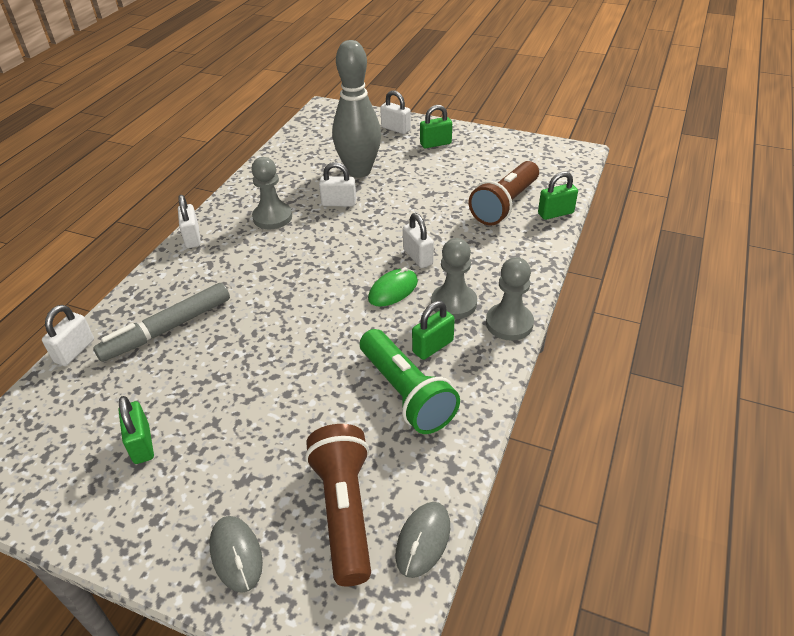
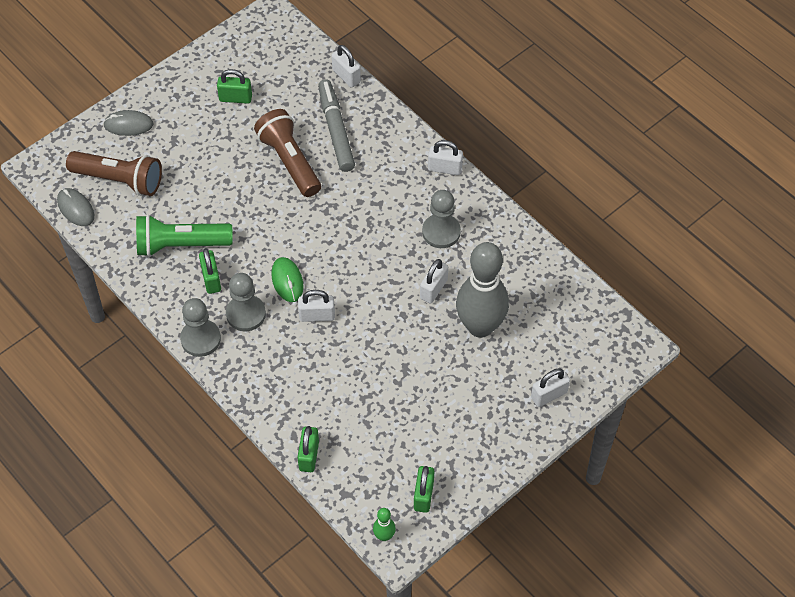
camera: 115 degrees right, 15 degrees up
(435, 144) = (494, 418): green padlock -> green padlock (423, 495)
(505, 205) = (348, 421): brown flashlight -> brown flashlight (289, 161)
(577, 160) = (384, 536): none -> green bowling pin

